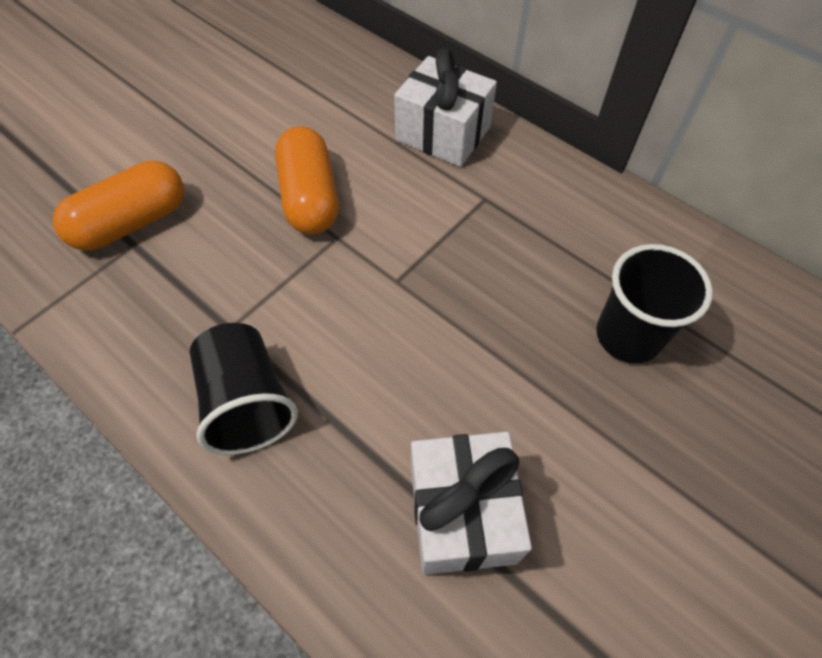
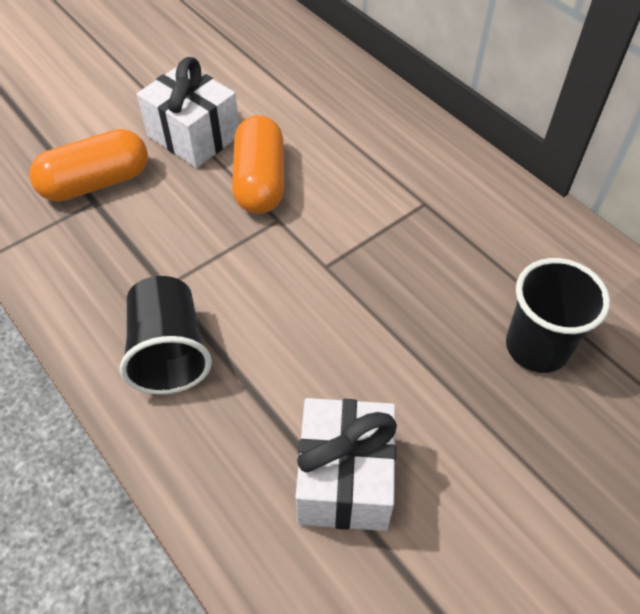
camera: 10 degrees right, 5 degrees down
(443, 134) = (396, 139): white gift -> white gift (194, 136)

